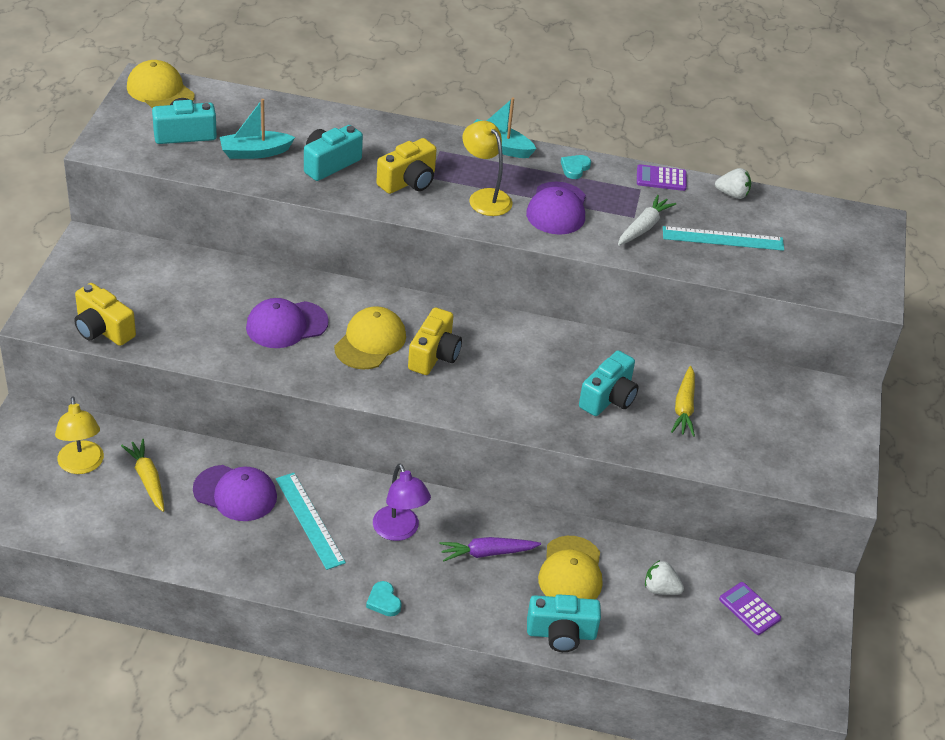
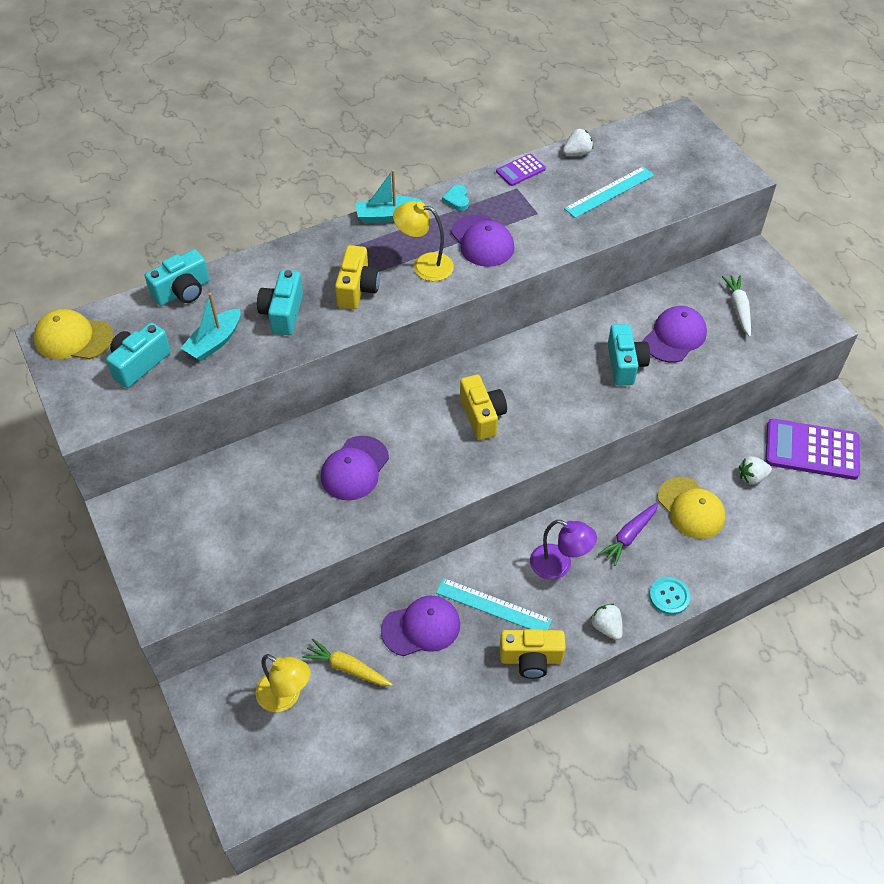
camera: 35 degrees left, 10 degrees up
(103, 329) = (221, 578): yellow camera -> yellow camera (531, 659)
(370, 341) = (428, 437): yellow cap -> none
(383, 601) = (606, 627): turquoise heart -> white strawberry
(466, 620) = (669, 596): none -> turquoise button
(561, 634) = (732, 558): turquoise camera -> turquoise camera (183, 291)
(643, 227) = (552, 217): white carrot -> white carrot (738, 308)
(684, 407) = (675, 336): yellow carrot -> purple cap
(749, 609) = (811, 450): purple calculator -> purple calculator, size x1.98

